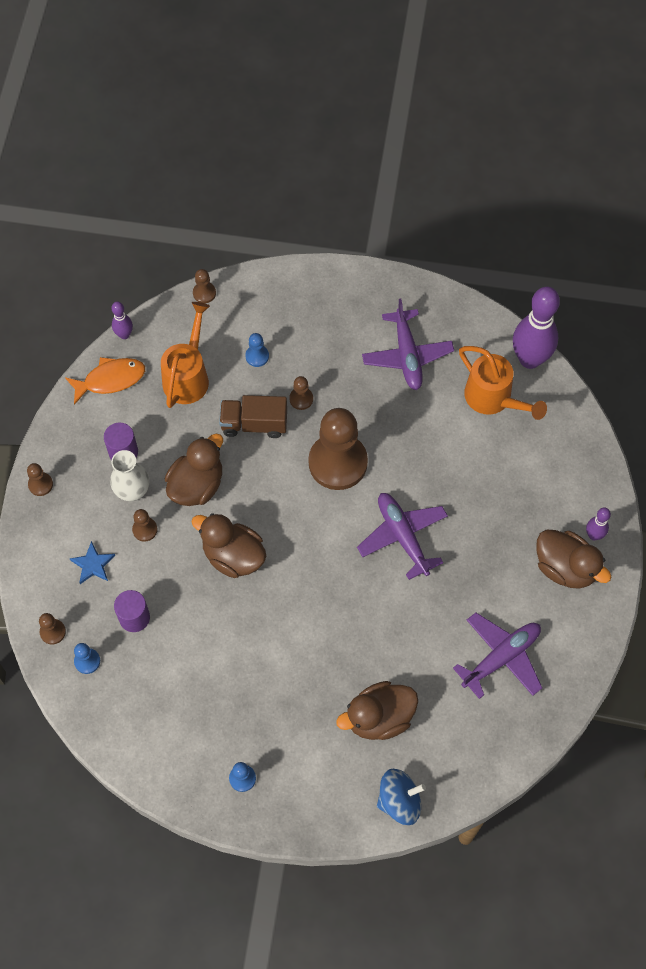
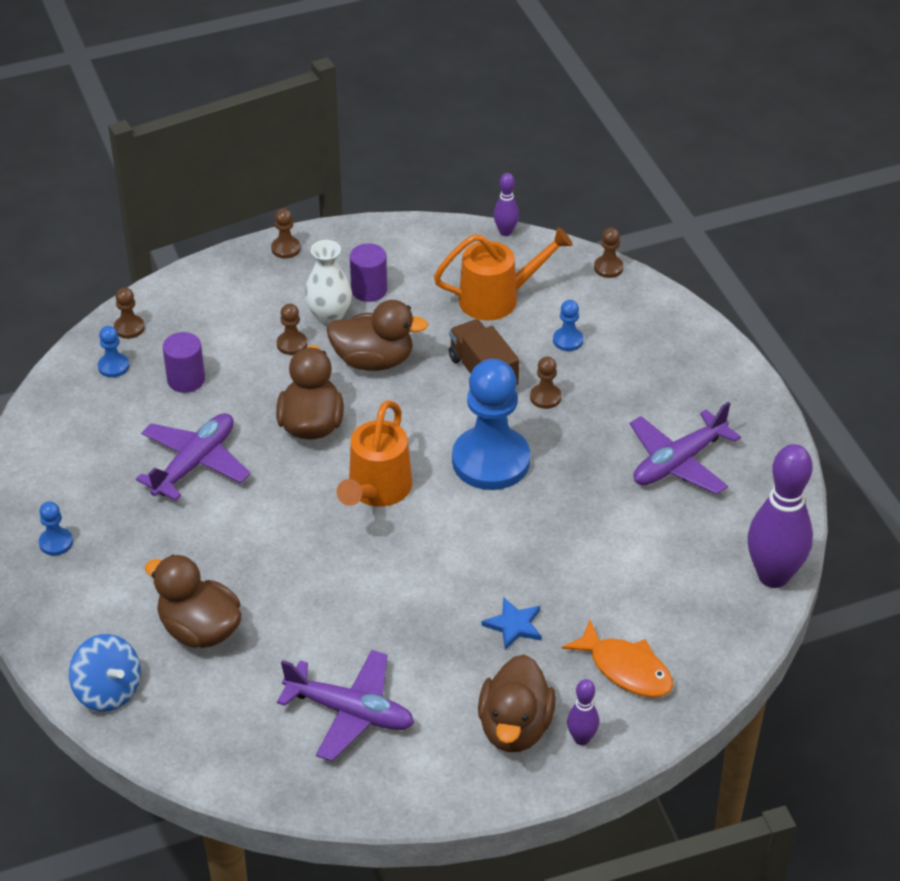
camera: 60 degrees right, 20 degrees down
(93, 564) = (224, 324): blue star -> blue star (514, 625)
(110, 379) = (445, 245): orange fish -> orange fish (626, 669)
(338, 463) = (491, 461): brown pawn -> blue pawn
(402, 536) = (441, 556): purple plane -> purple plane (195, 463)
(493, 399) = (688, 564): orange watering can -> orange watering can (376, 491)

